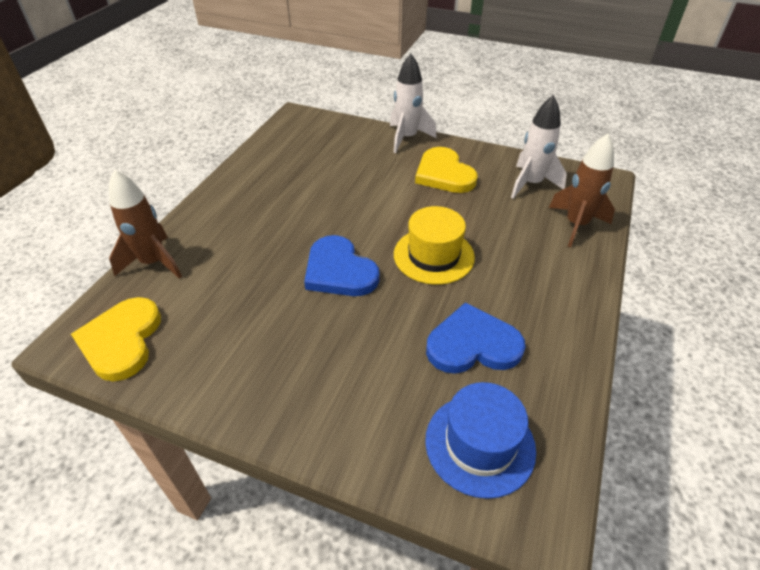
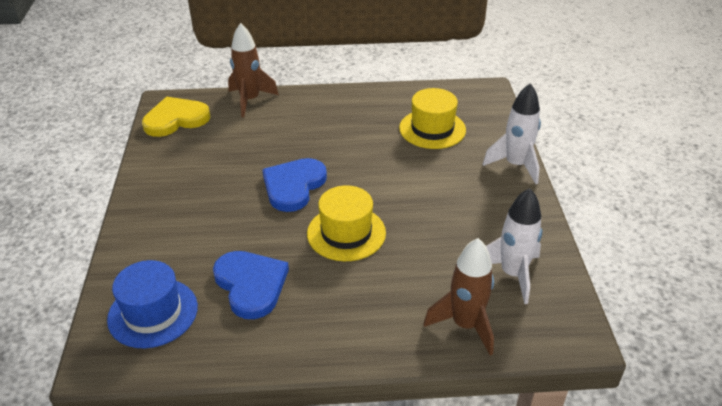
camera: 65 degrees right, 5 degrees down
(324, 160) = (432, 129): none -> yellow hat
(444, 174) = (475, 207): yellow heart -> none

